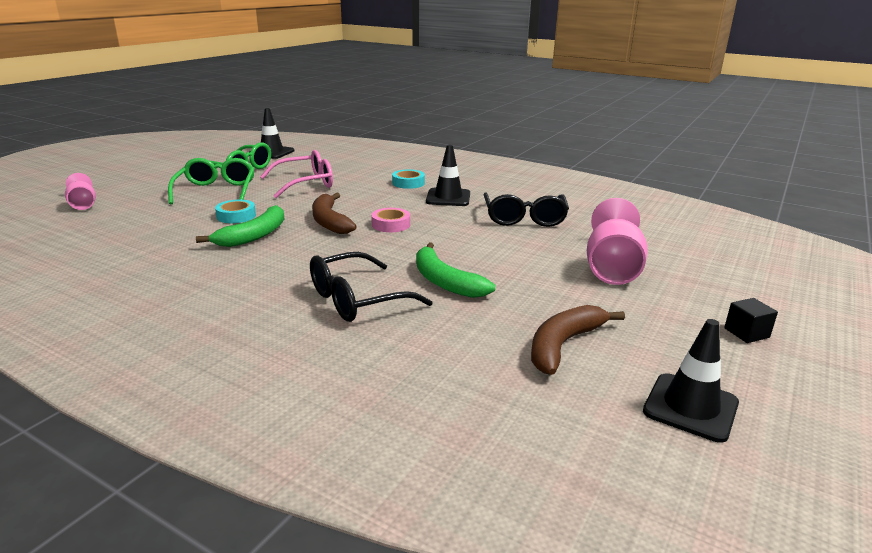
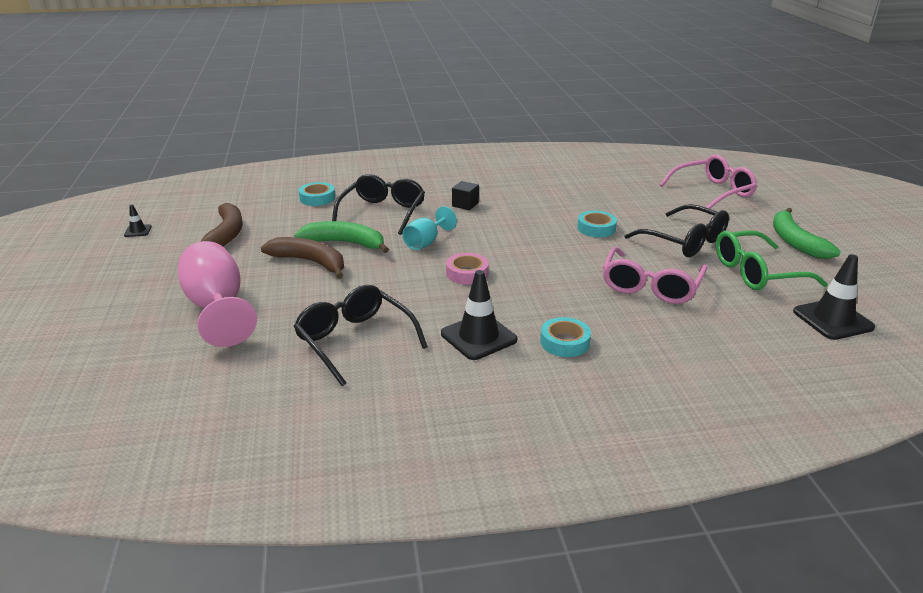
camera: 140 degrees right, 5 degrees up
(83, 205) = (713, 192): pink goblet -> pink glasses
(216, 191) = (684, 241): green glasses -> black glasses
(254, 235) = (539, 221): green banana -> green banana (795, 241)
(329, 221) = (520, 254): brown banana -> brown banana (310, 262)
(376, 254) = (426, 242): none -> turquoise goblet
(395, 357) = (317, 198): none -> turquoise tape
(690, 407) = (138, 231): black traffic cone -> black traffic cone, size x0.49
(746, 333) = (91, 288): black cube -> black cube (465, 204)

